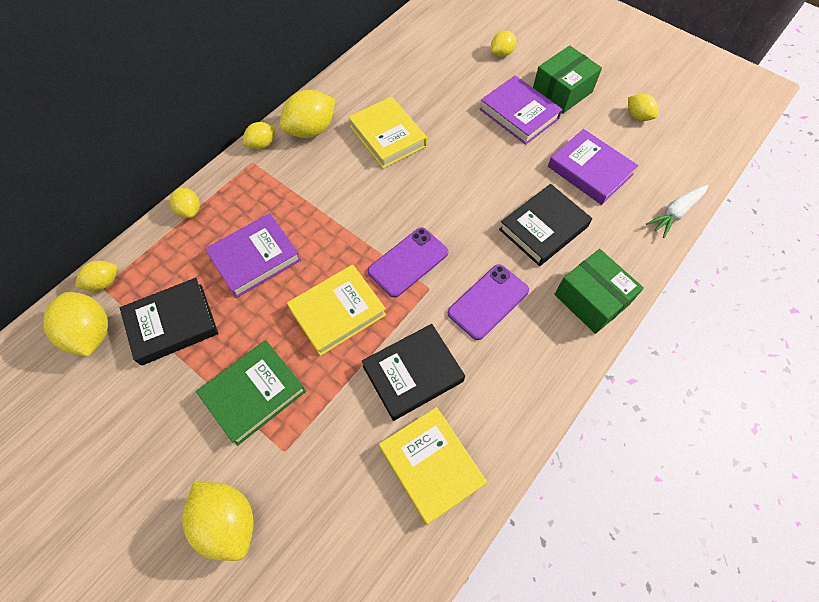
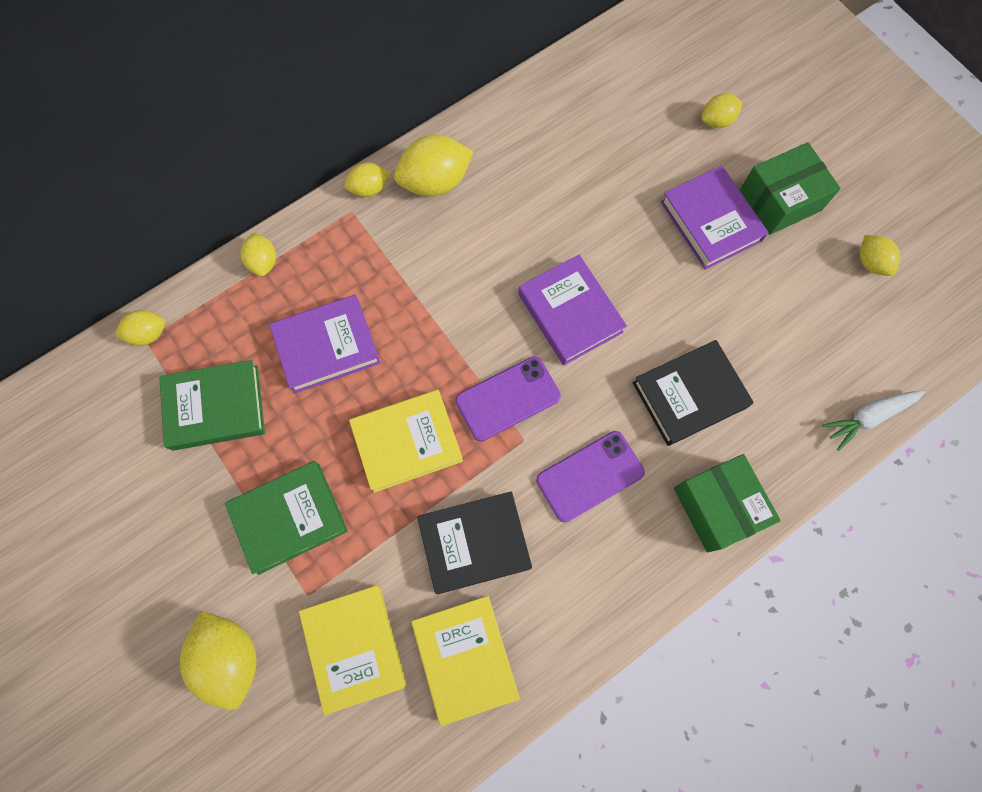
camera: 15 degrees right, 10 degrees up
(91, 333) = (124, 396): yellow lemon -> none
(172, 324) = (215, 407): black book -> green book
(387, 136) = (529, 214): yellow book -> yellow book (354, 647)
(590, 170) = (777, 328): purple book -> purple book (570, 313)

